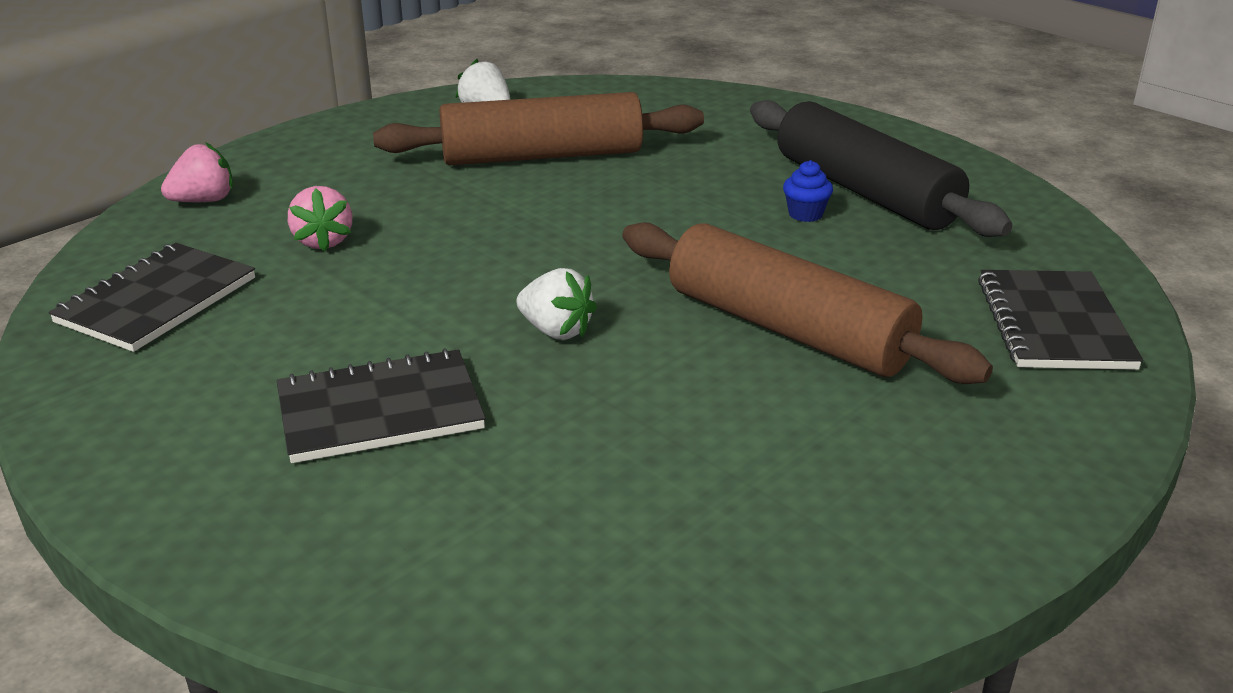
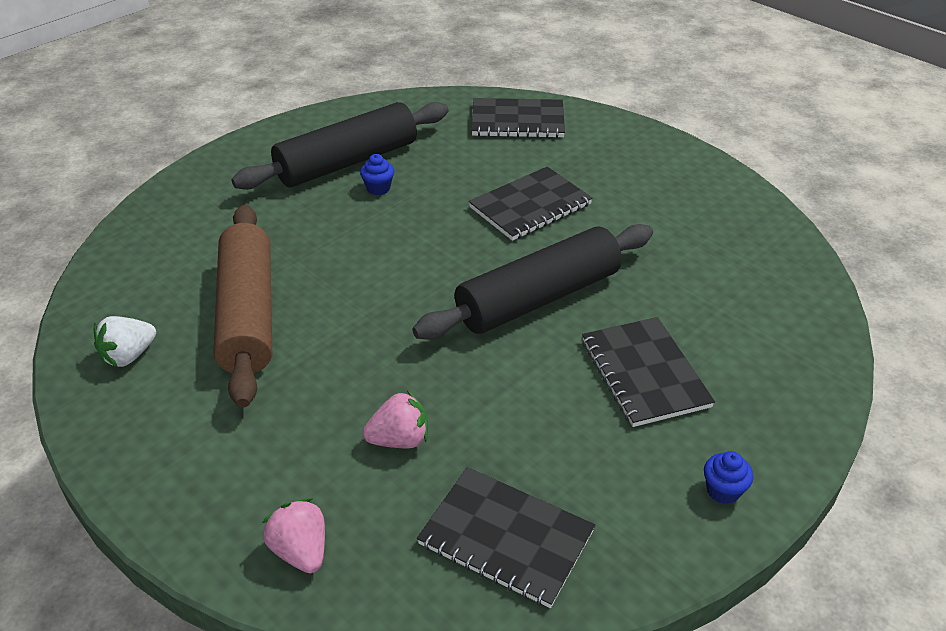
camera: 90 degrees left, 10 degrees up
(139, 457) = (723, 490): none -> blue cupcake
(556, 331) = (538, 298): white strawberry -> black rolling pin
(787, 330) = (530, 206): brown rolling pin -> black notebook

